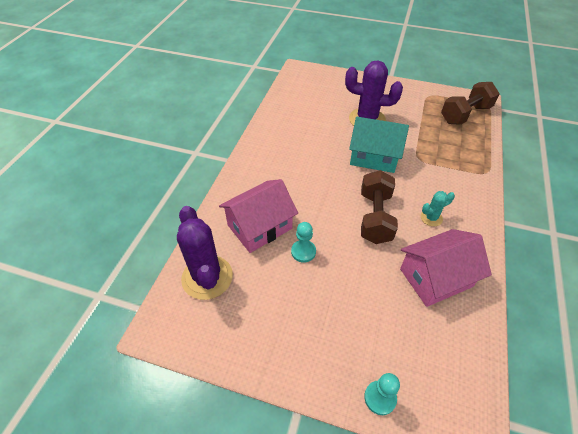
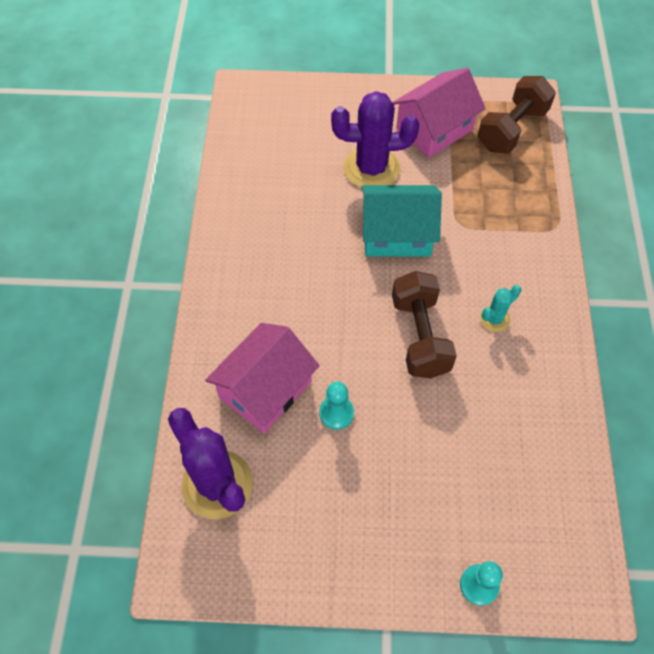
camera: 15 degrees left, 10 degrees up
(435, 278) = (516, 408): pink house -> pink house (434, 129)

